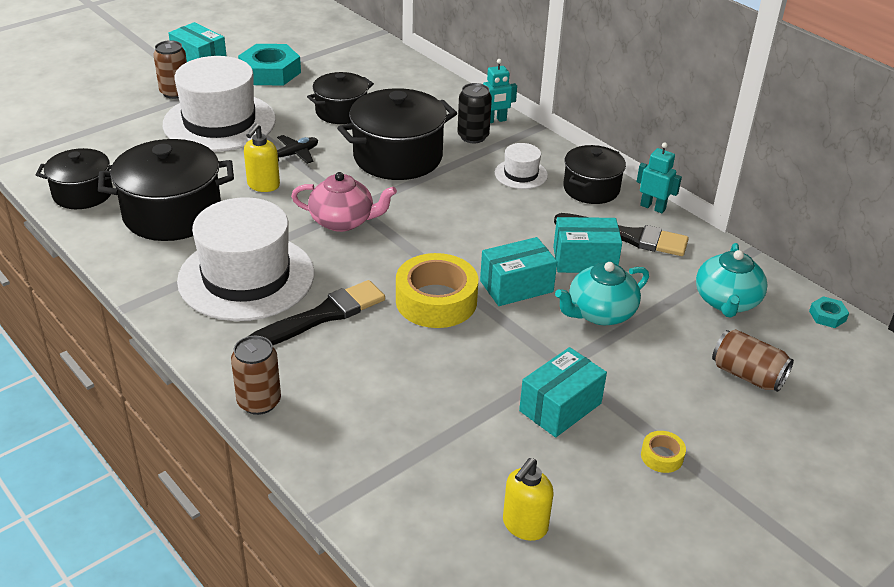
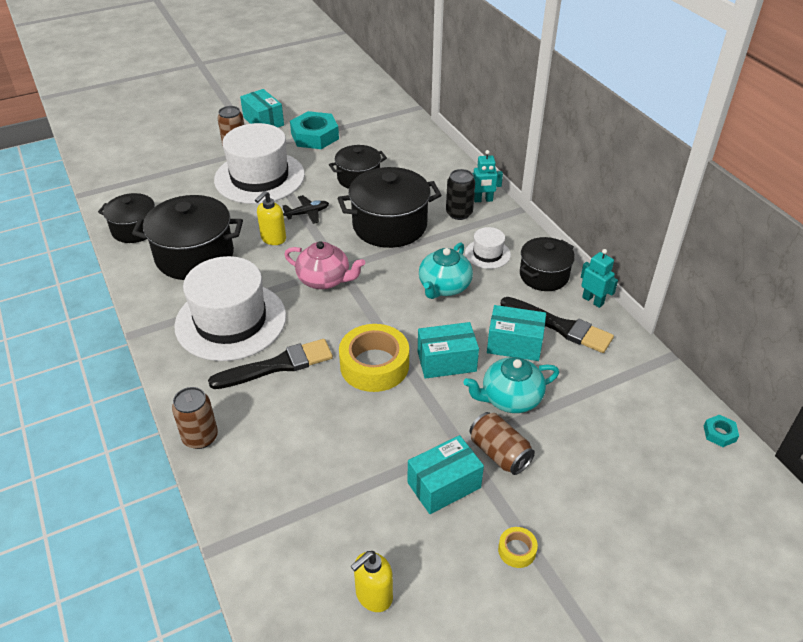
camera: 15 degrees right, 5 degrees up
(726, 301) = (629, 404): turquoise teapot -> turquoise teapot (444, 287)
(747, 375) = (623, 482): brown can -> brown can (499, 453)

